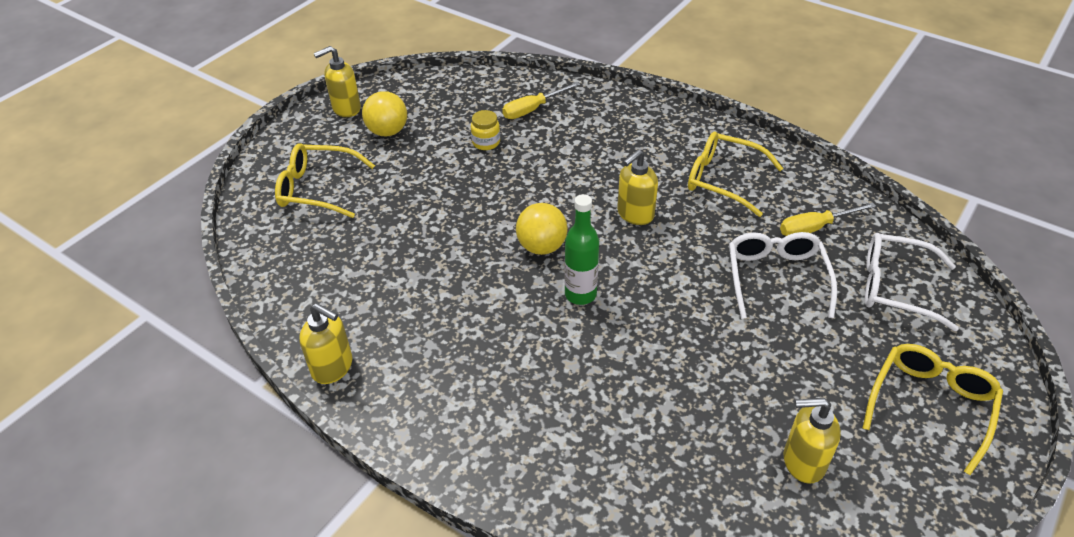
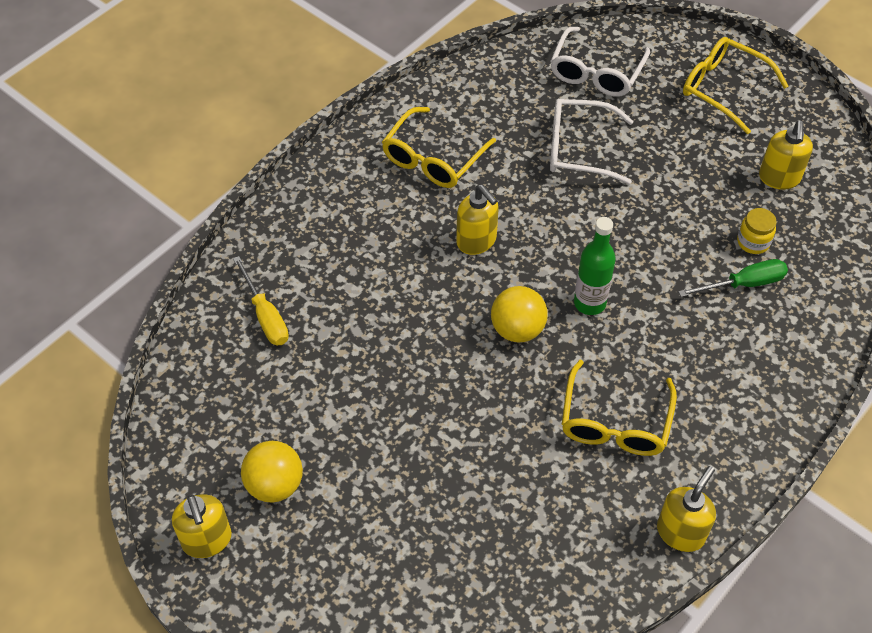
camera: 85 degrees left, 10 degrees up
(317, 189) = (382, 567): yellow glasses -> yellow glasses (615, 422)
(486, 142) = (323, 371): yellow jar -> yellow jar (753, 242)
(631, 422) = (744, 284): none -> green screwdriver
(815, 228) = (514, 106): yellow screwdriver -> none

